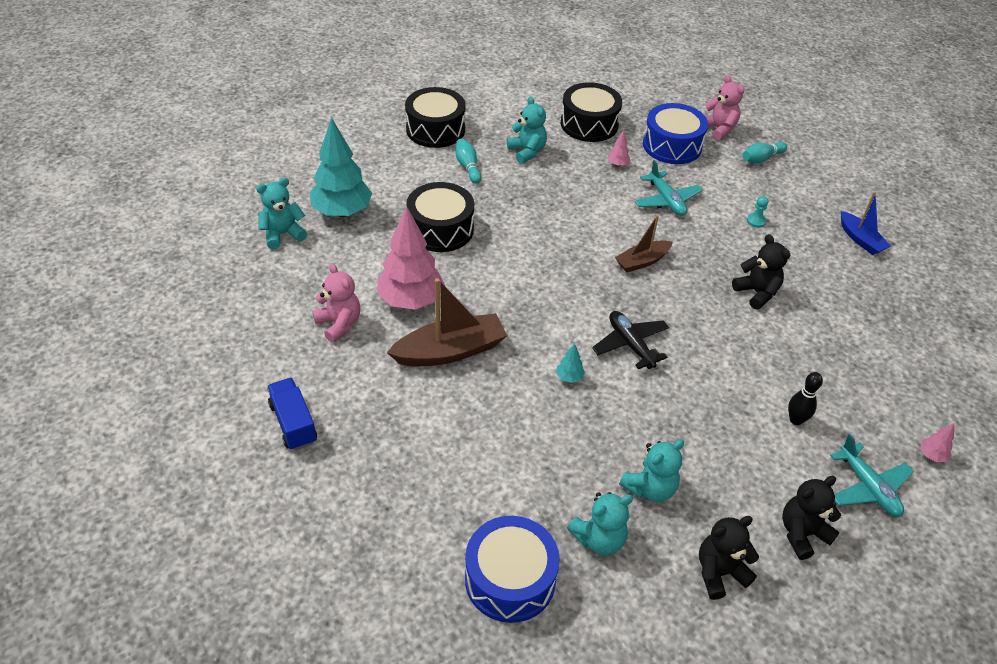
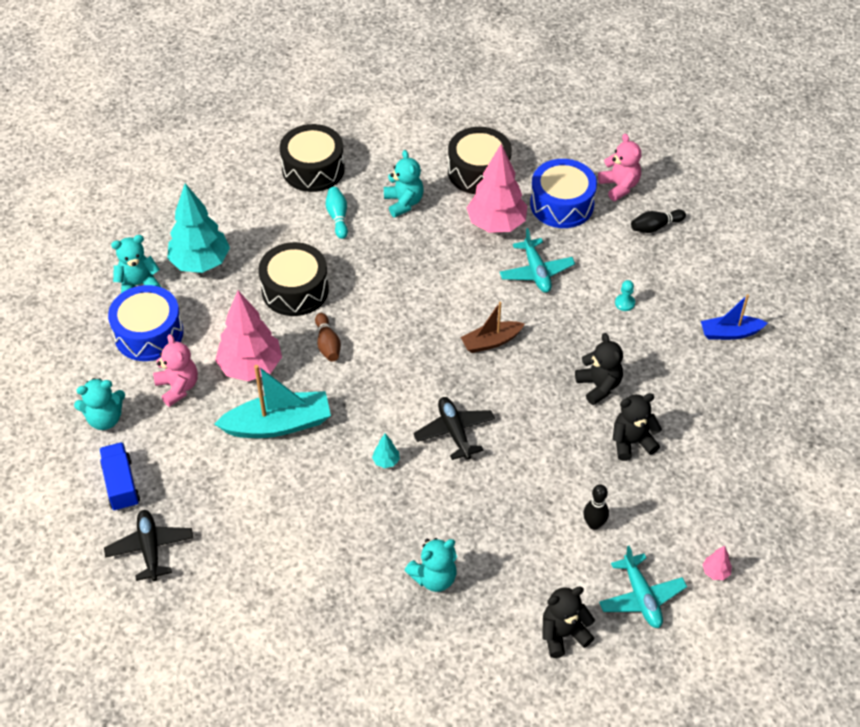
camera: 10 degrees right, 5 degrees up
(336, 487) = (150, 549): none -> black plane
(450, 351) = (278, 424): brown boat -> turquoise boat
(483, 274) = (327, 344): none -> brown bowling pin
(510, 579) = (287, 647): blue drum -> blue drum (149, 334)
(599, 539) = (375, 620): turquoise teddy bear -> turquoise teddy bear (105, 419)
(617, 164) = (496, 224): pink tree -> pink tree, size x2.50
(719, 572) = (475, 661): black teddy bear -> black teddy bear (632, 442)
(761, 158) = (655, 227): turquoise bowling pin -> black bowling pin
(860, 239) = (730, 333): blue boat -> blue boat turned 105 degrees clockwise

